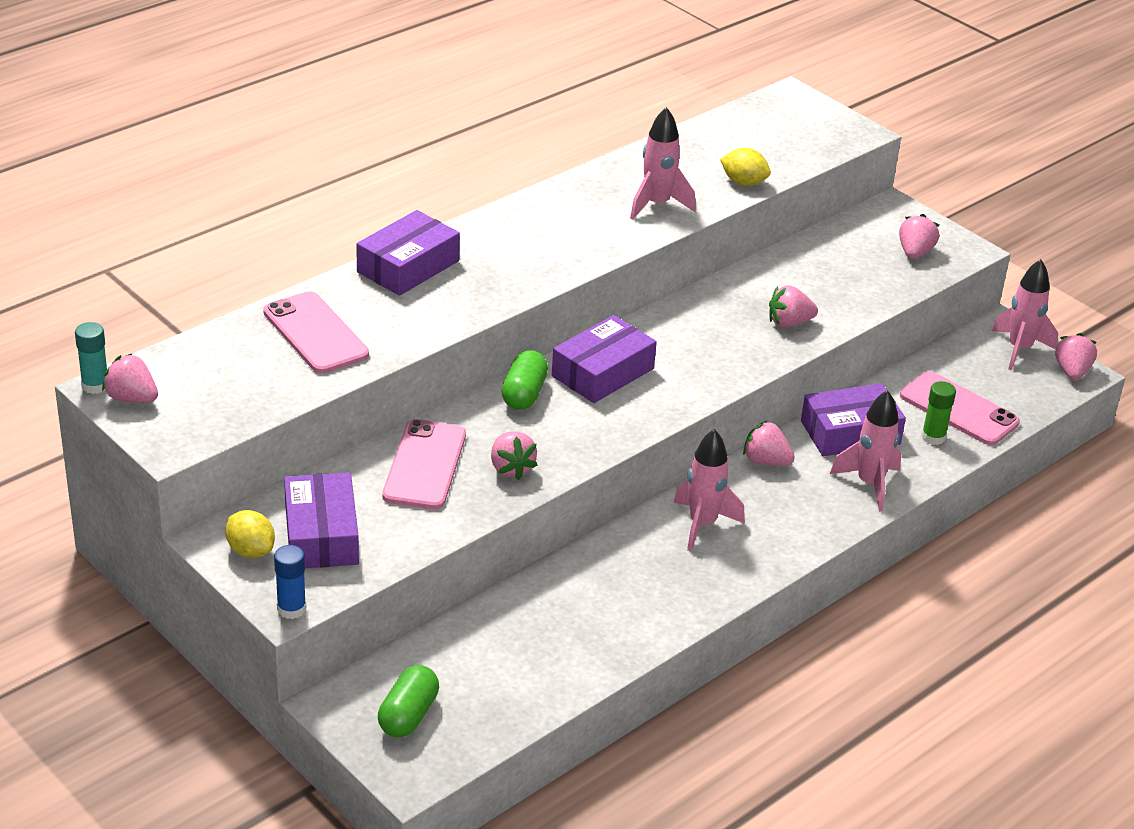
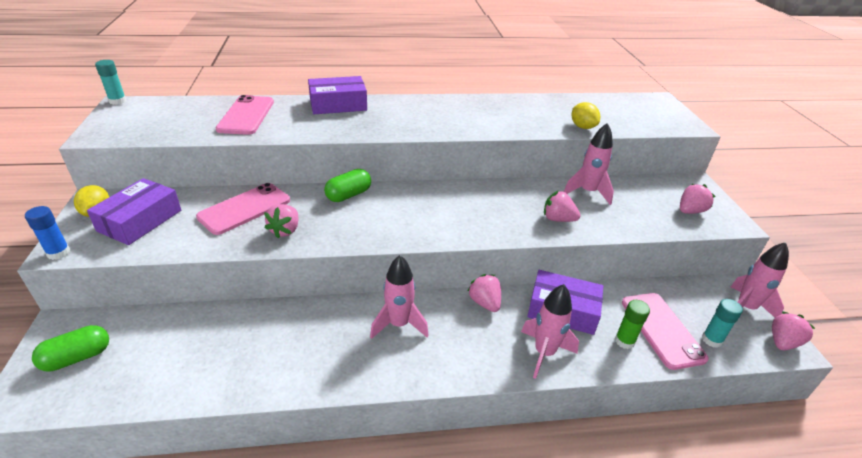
camera: 35 degrees right, 0 degrees up
(132, 398) = (120, 111): pink strawberry -> none
(602, 372) = (407, 201): purple box -> none
(657, 204) = (514, 121): pink rocket -> pink rocket (587, 192)
(1009, 398) = (711, 340): none -> turquoise glue stick

